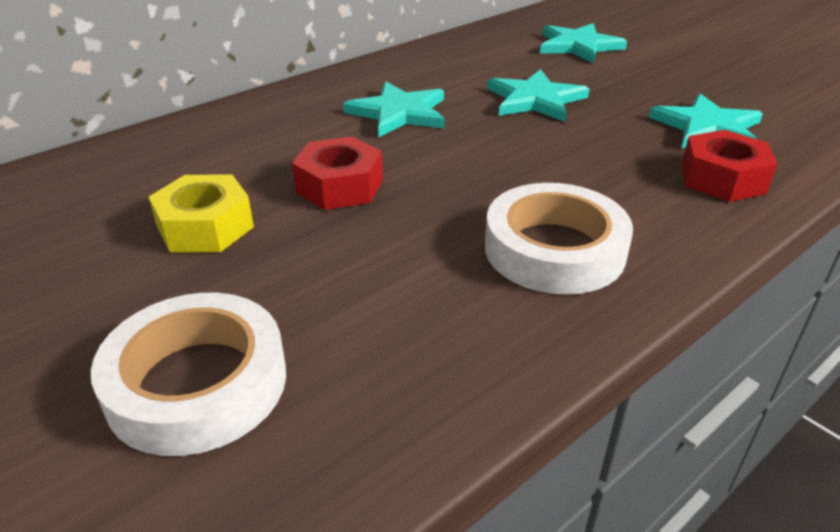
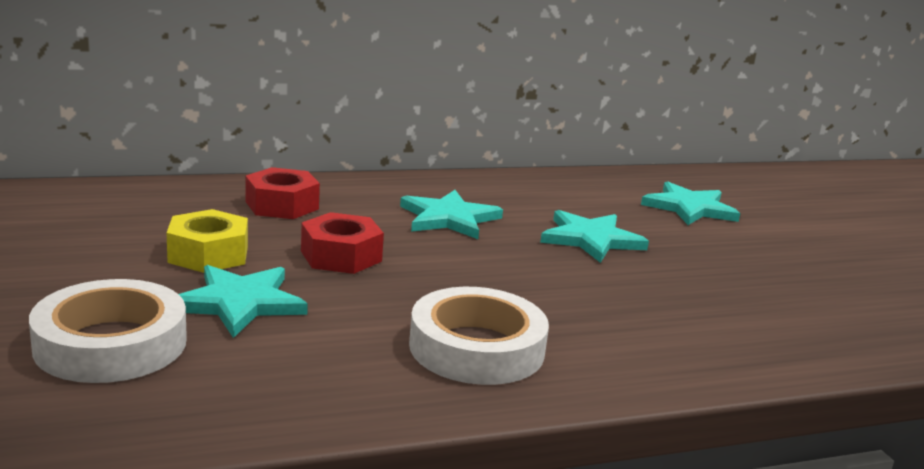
camera: 20 degrees right, 15 degrees down
(707, 128) = (745, 304): turquoise star -> turquoise star (239, 303)
(722, 178) = (707, 344): red nut -> red nut (282, 205)

